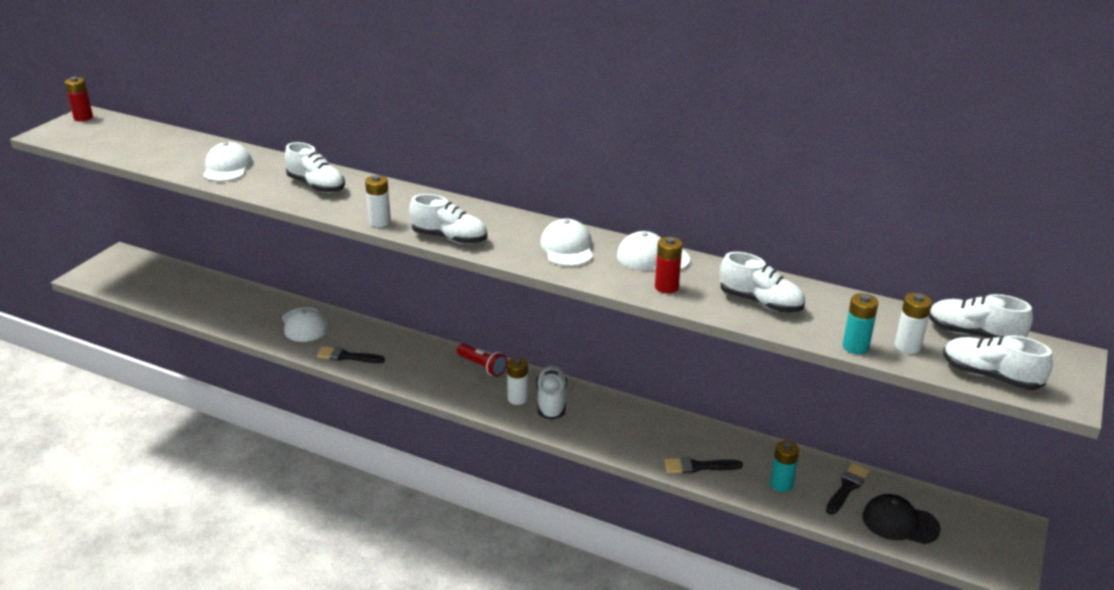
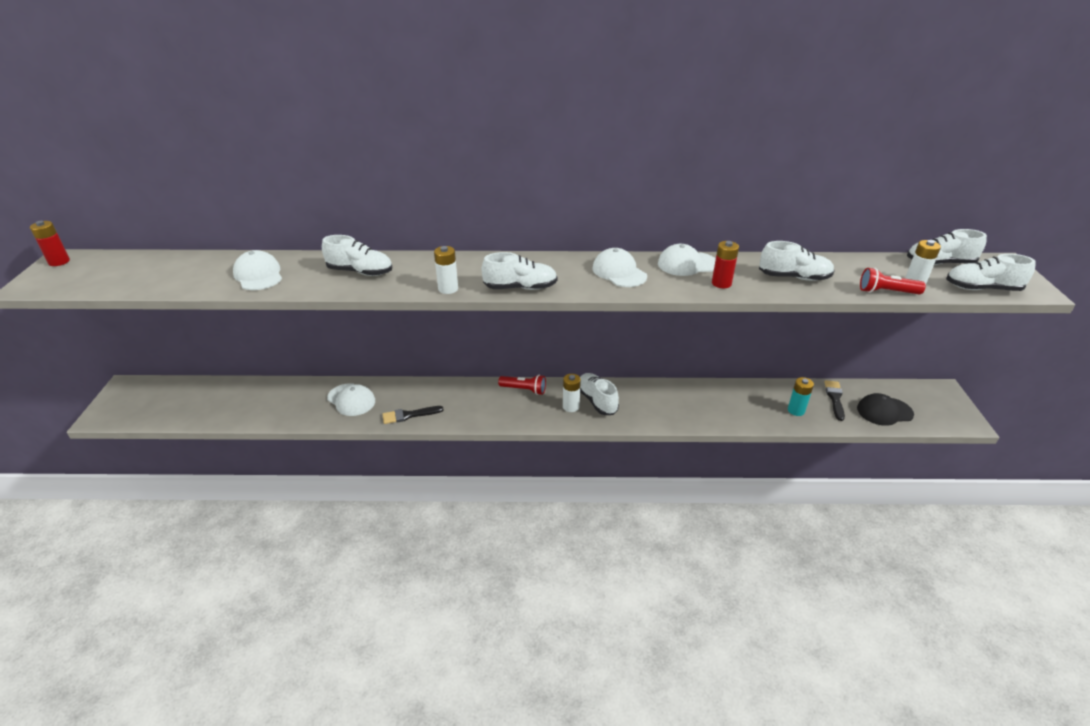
camera: 25 degrees left, 5 degrees up
(698, 466) = (735, 416): black brush -> none
(855, 347) = (886, 292): turquoise battery -> red flashlight

